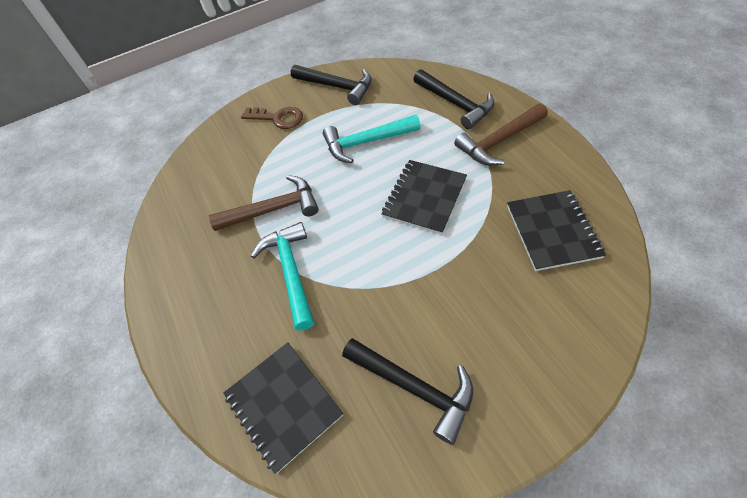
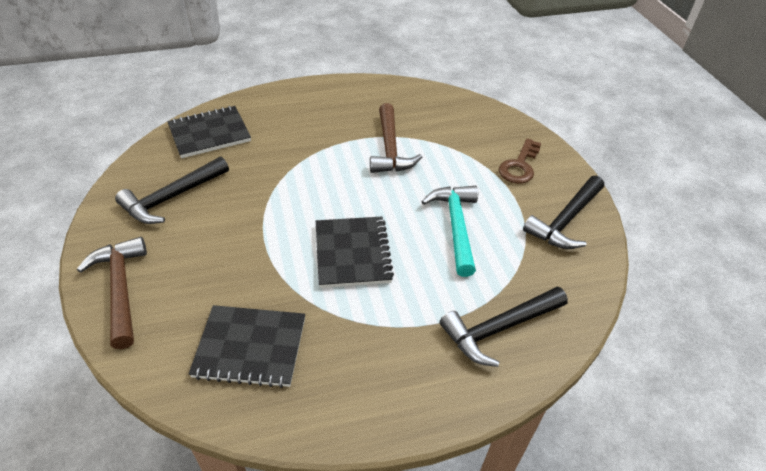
camera: 95 degrees right, 10 degrees down
(291, 272) = (316, 150): turquoise hammer -> none
(424, 198) = (352, 253): black notebook -> black notebook turned 45 degrees clockwise
(499, 141) = (409, 351): brown hammer -> brown hammer (120, 289)

